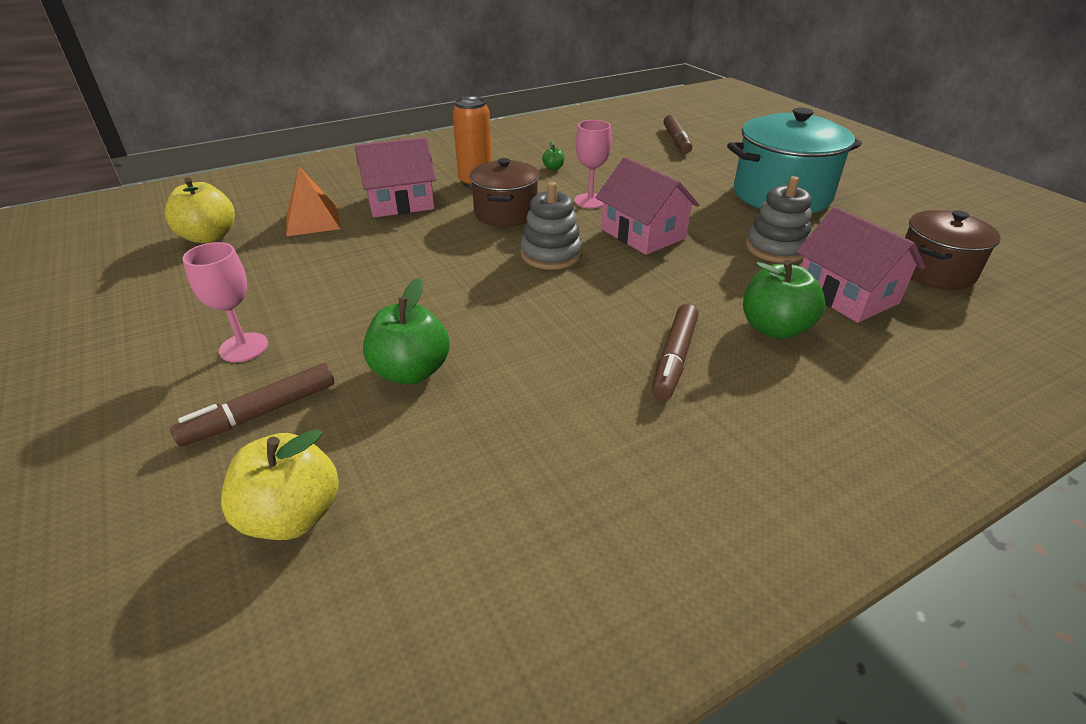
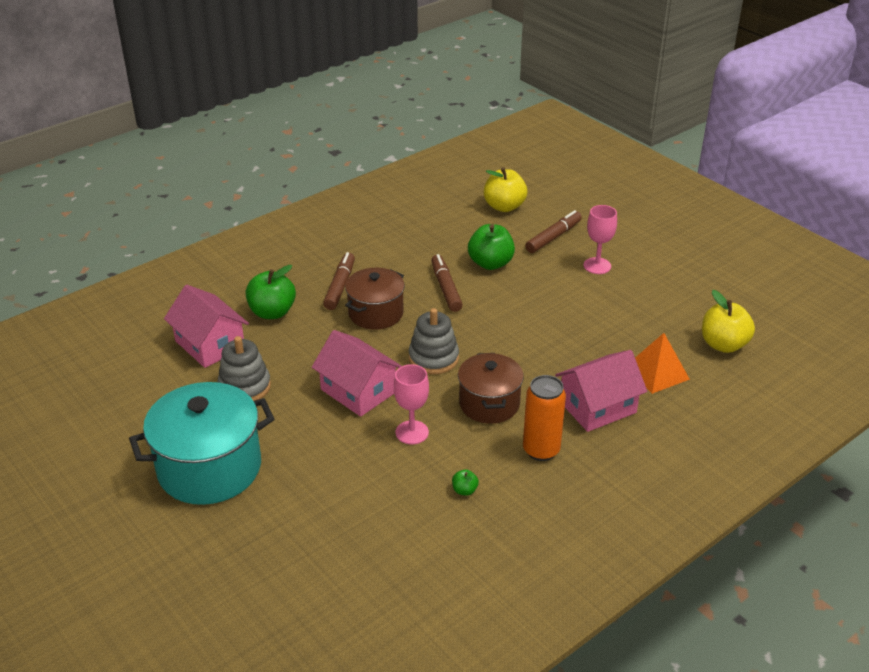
camera: 170 degrees right, 0 degrees up
(676, 140) = (310, 586): brown marker -> brown marker (446, 288)
(934, 271) = (126, 375): brown pot -> brown pot (376, 313)

